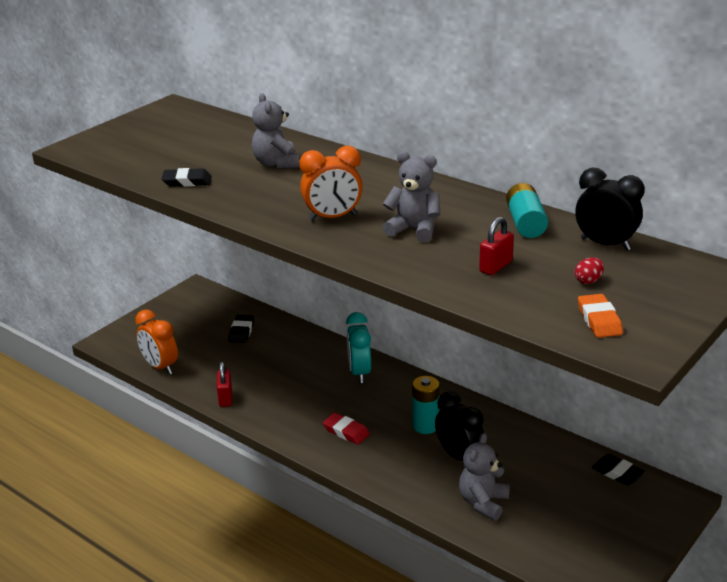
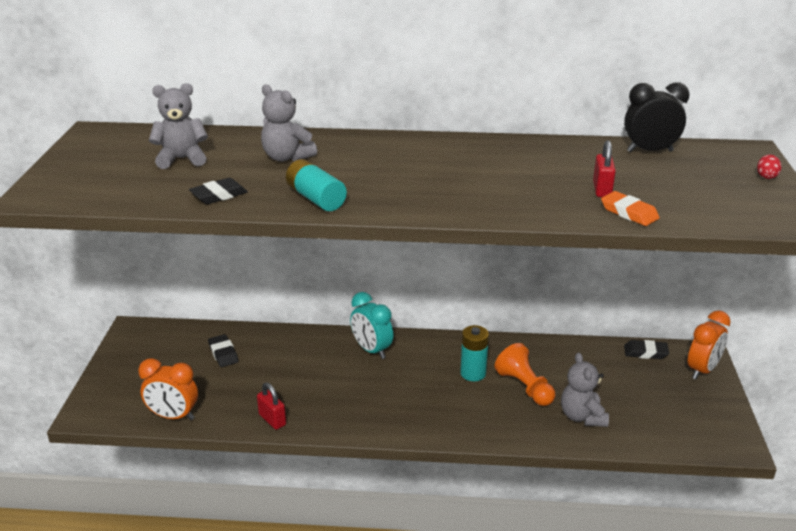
camera: 35 degrees left, 0 degrees up
(333, 217) = (411, 189): orange clock -> orange clock (702, 370)
(346, 431) = (414, 405): red eraser -> none
(414, 229) = (494, 180): grey teddy bear -> grey teddy bear (182, 159)
(459, 456) = (525, 387): black clock -> orange pawn
(525, 223) = (570, 151): turquoise battery -> turquoise battery (316, 198)
(588, 281) = (681, 180): red egg -> red egg (766, 176)
(599, 320) = (733, 206): orange eraser -> orange eraser (629, 213)

